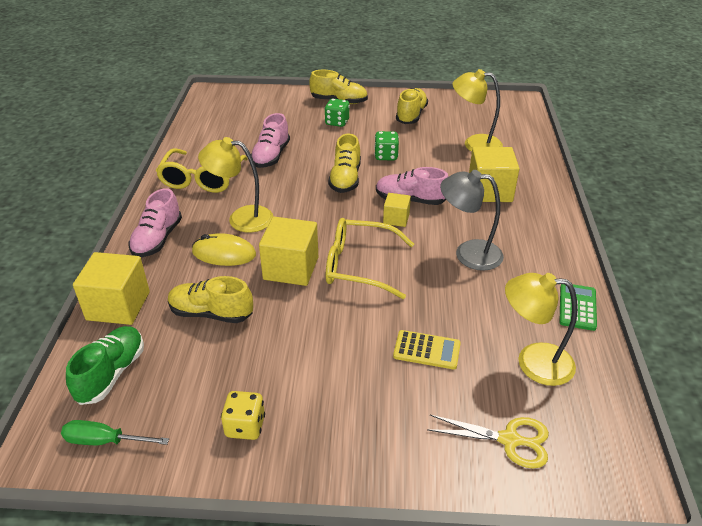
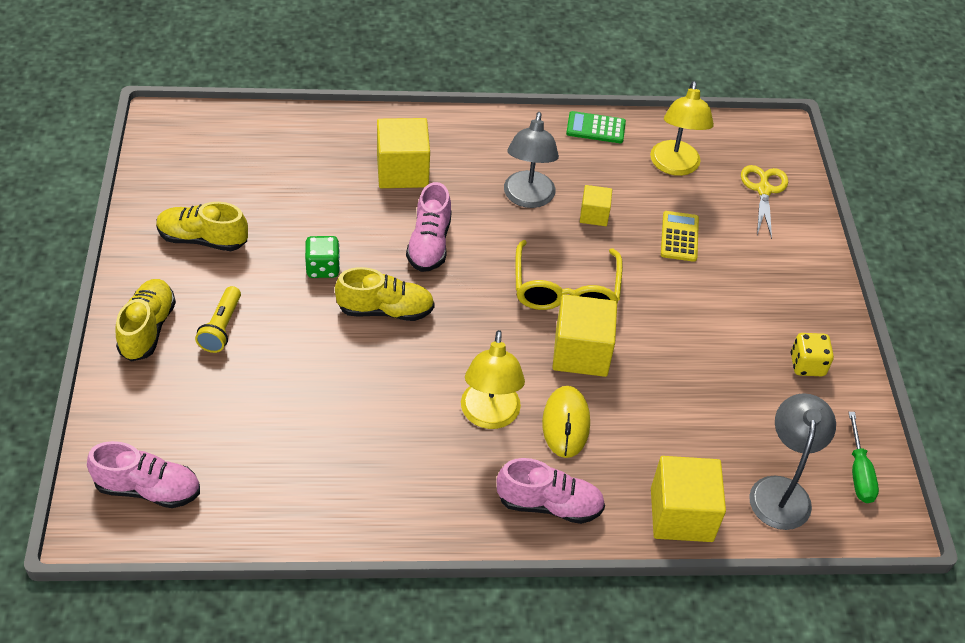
camera: 100 degrees left, 10 degrees up
(111, 374) = (781, 491): green shoe -> grey lamp
(202, 179) = (397, 482): yellow glasses -> none
(211, 313) = (672, 417): yellow shoe -> none
(271, 156) = (327, 402): pink shoe -> pink shoe (148, 489)
(337, 122) = (221, 327): green dice -> yellow flashlight
(396, 219) = (471, 258): yellow cube -> yellow cube (594, 215)
(474, 144) = (289, 176): yellow lamp -> none

